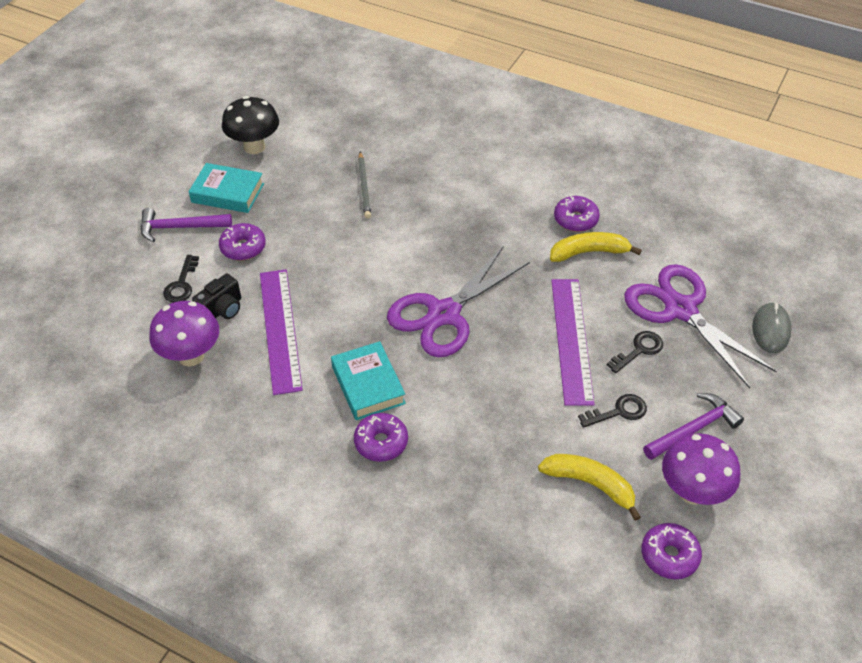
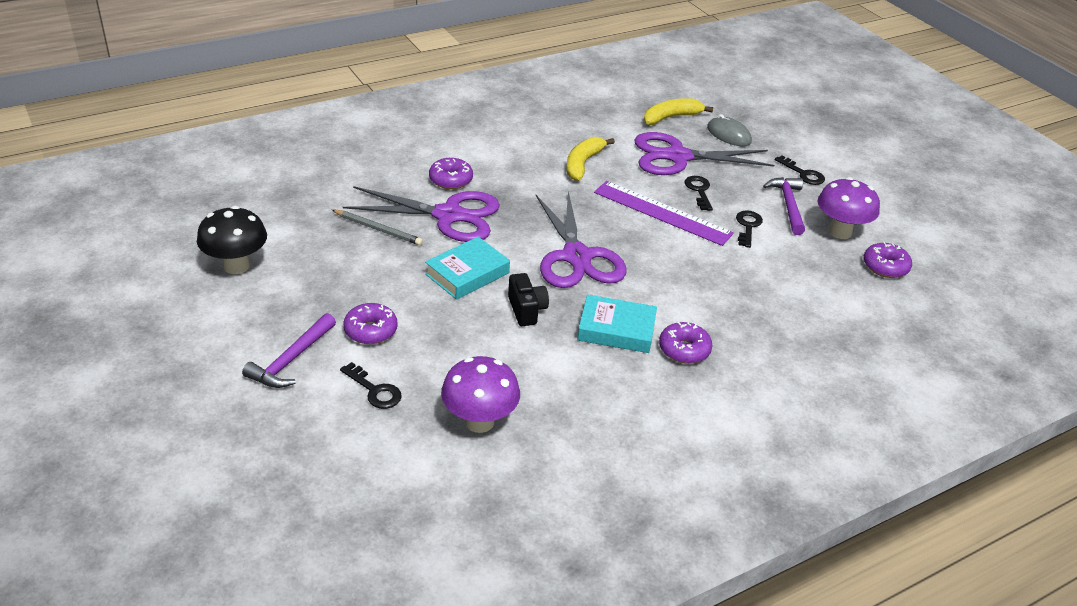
camera: 60 degrees left, 10 degrees down
(222, 310) = (439, 377): black camera -> black camera (526, 310)
(227, 193) = (281, 309): turquoise book -> turquoise book (467, 273)
(280, 329) = (503, 351): purple ruler -> none
(421, 213) = (448, 215): none -> purple scissors
(575, 219) = (542, 152): purple donut -> purple donut (450, 180)
(590, 484) = (802, 269): yellow banana -> yellow banana (671, 117)
(770, 419) = (803, 174): none -> black key

